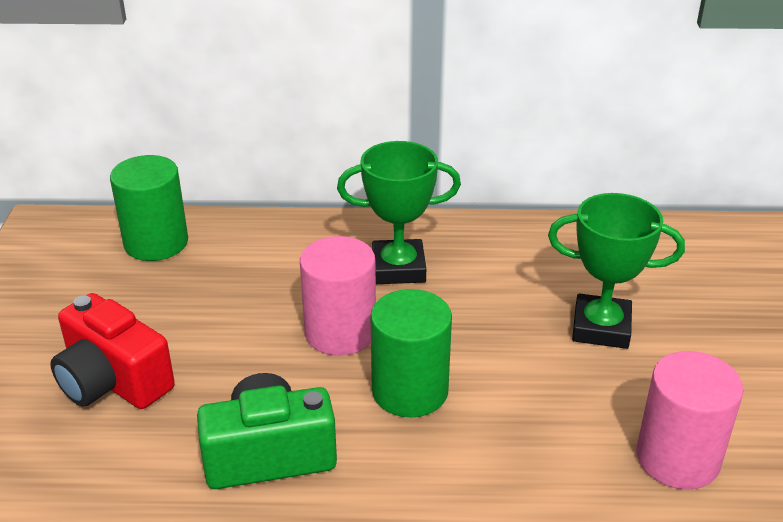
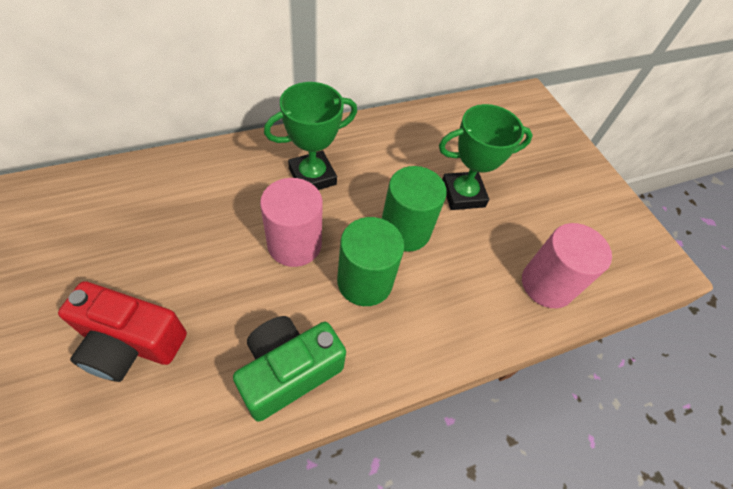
camera: 30 degrees left, 20 degrees up
(156, 242) = (110, 195): green cylinder -> green cylinder (405, 230)

